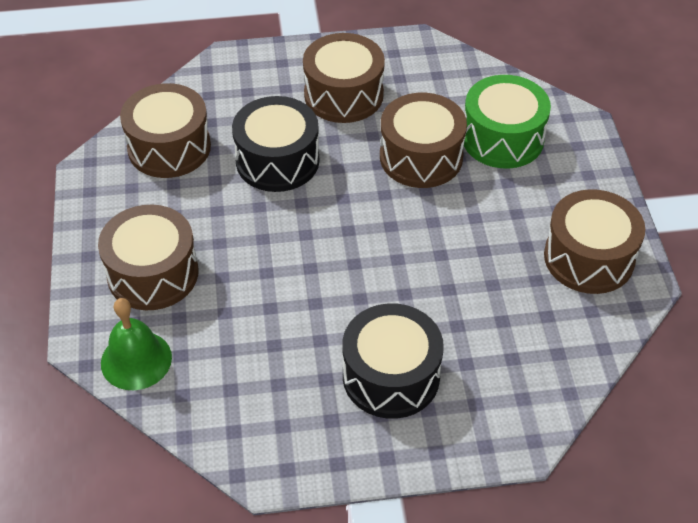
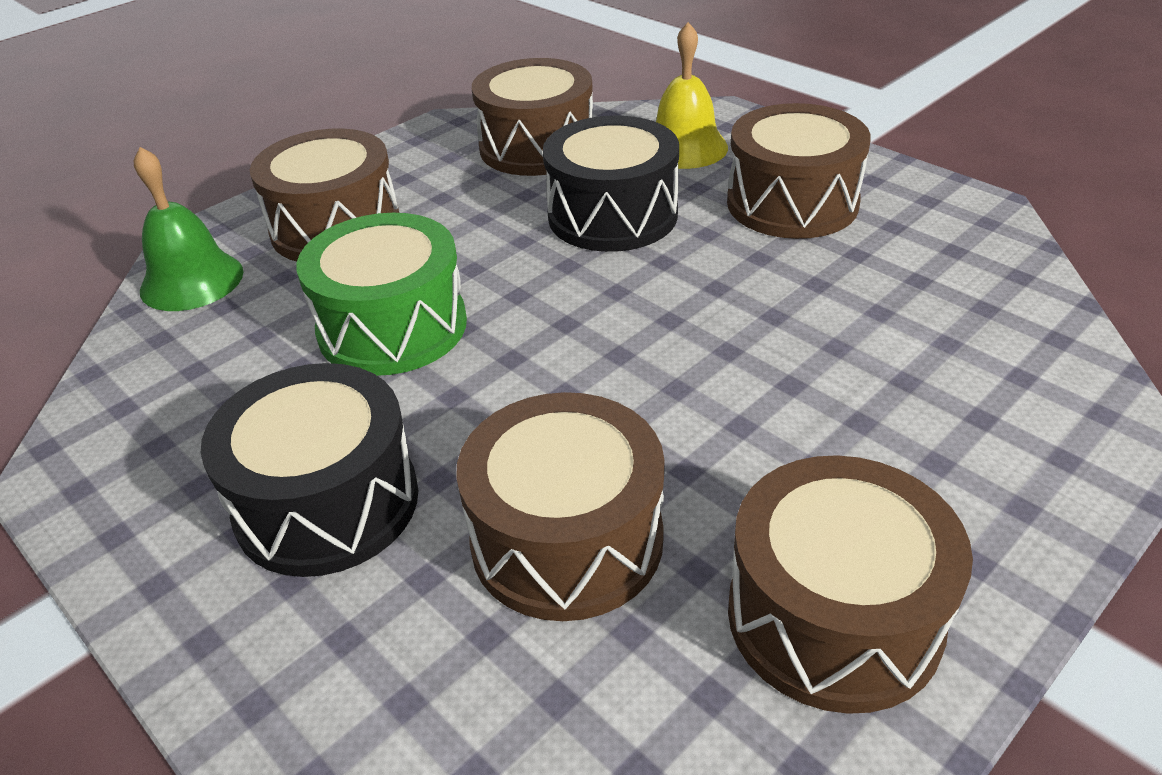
camera: 55 degrees right, 10 degrees down
(245, 94) = (684, 147): none -> yellow bell
(421, 157) = (782, 314): brown drum -> brown drum (567, 540)
(502, 138) = (940, 368): green drum -> green drum (392, 327)

